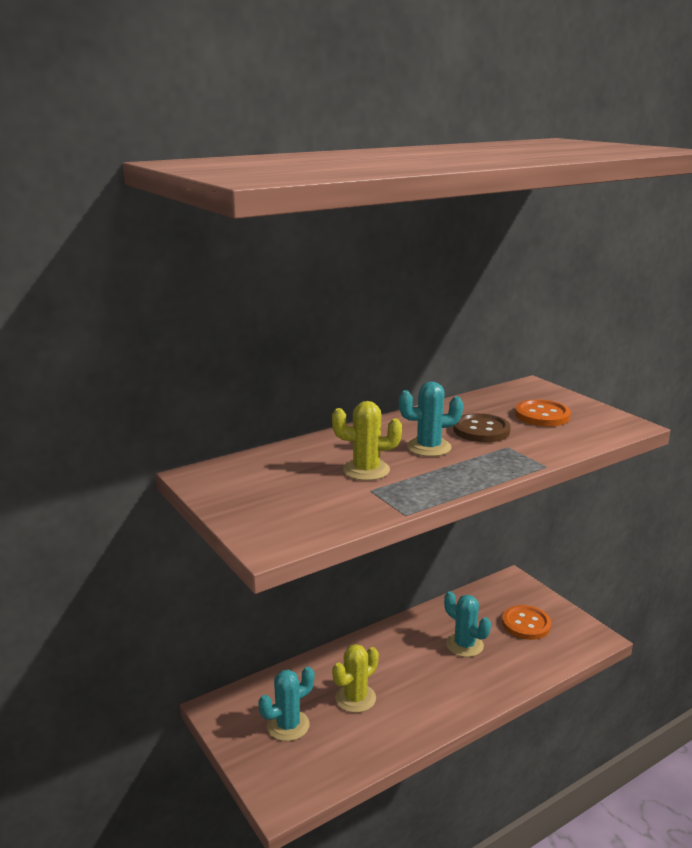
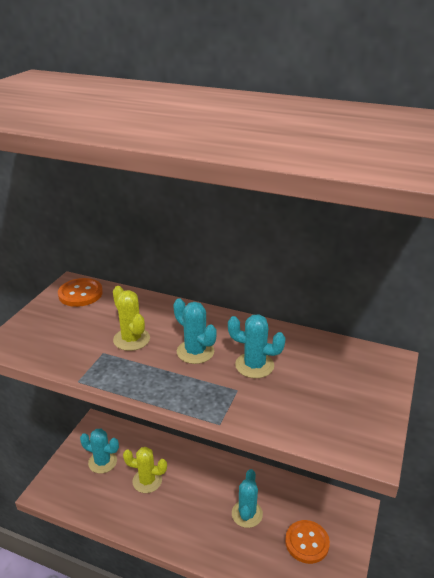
camera: 55 degrees right, 10 degrees up
(481, 430) = (254, 365): brown button -> turquoise cactus
(542, 415) = (325, 388): orange button -> orange button (80, 294)

